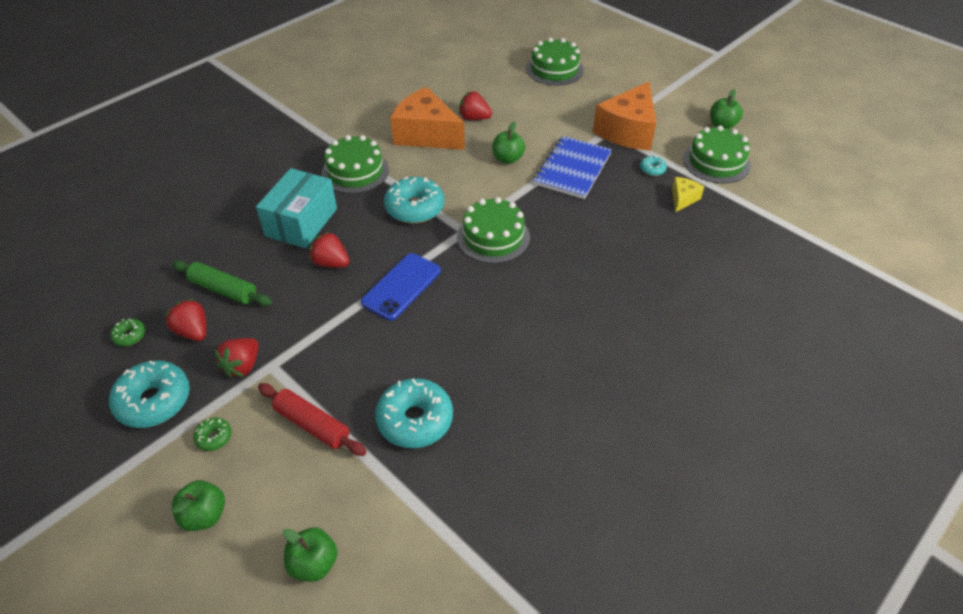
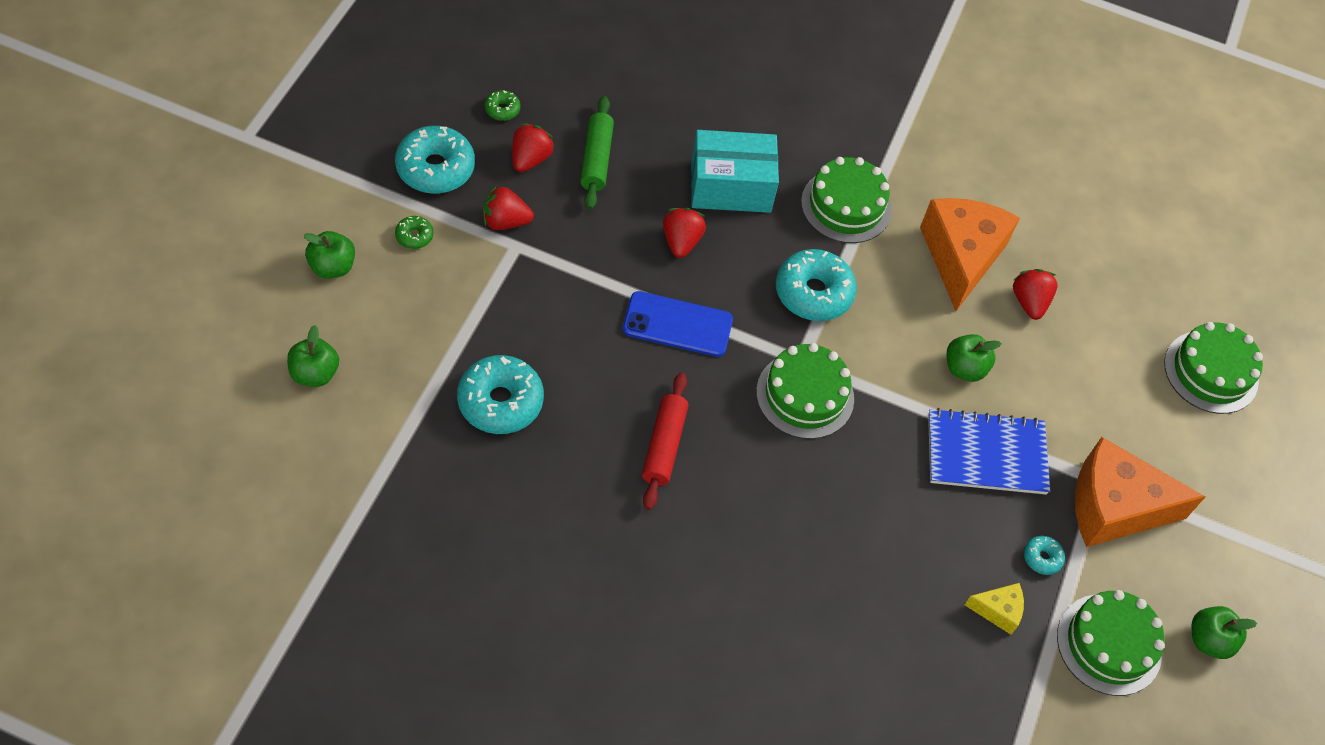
camera: 60 degrees right, 10 degrees up
(312, 425) = (459, 312): red rolling pin -> red rolling pin (664, 446)

